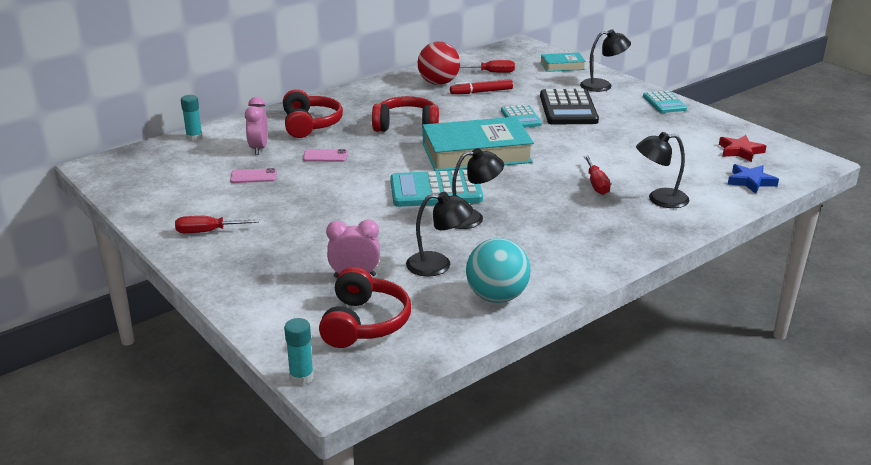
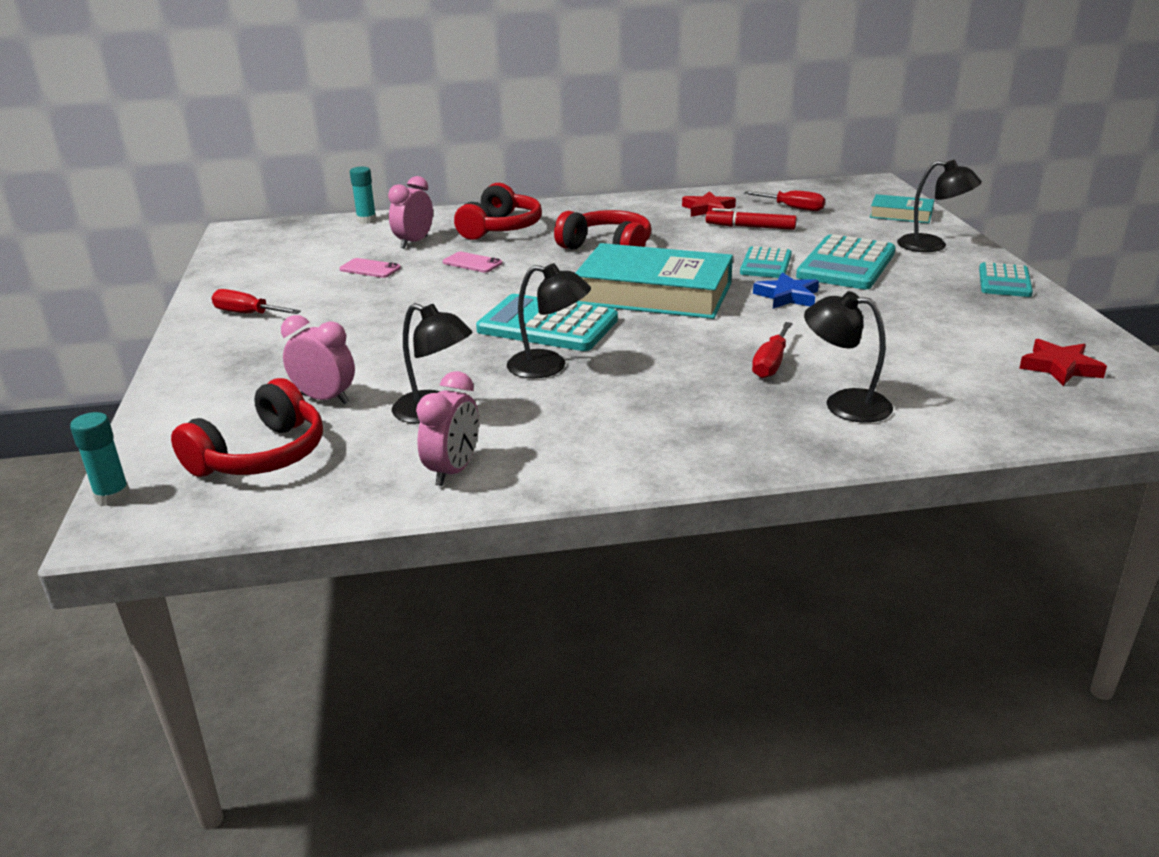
camera: 30 degrees right, 0 degrees up
(438, 83) = (708, 209): red ball -> red star
(497, 297) = (453, 471): turquoise ball -> pink clock
(568, 108) = (846, 264): black calculator -> turquoise calculator
(750, 181) = (1029, 413): blue star -> blue star (787, 296)

